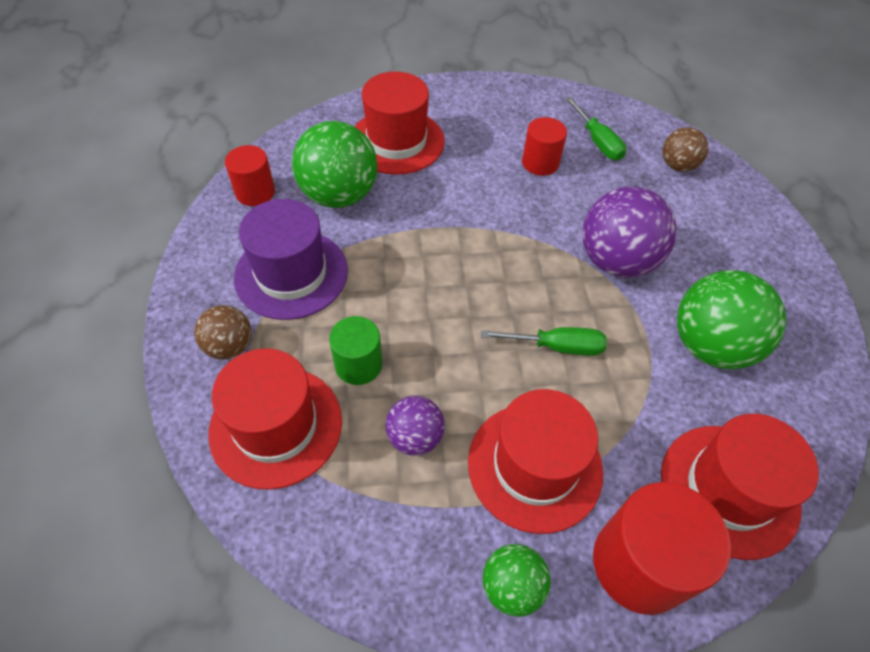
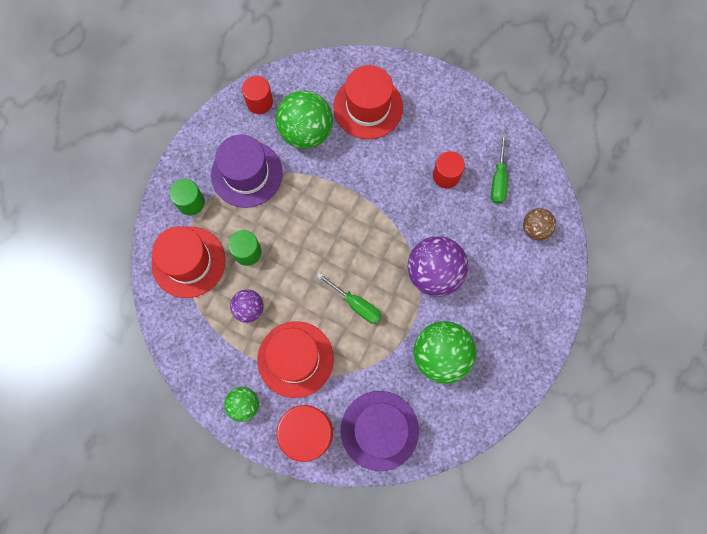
camera: 35 degrees right, 20 degrees up
(230, 346) = (191, 202): brown ball -> green cylinder
(729, 489) = (379, 430): red hat -> purple hat

